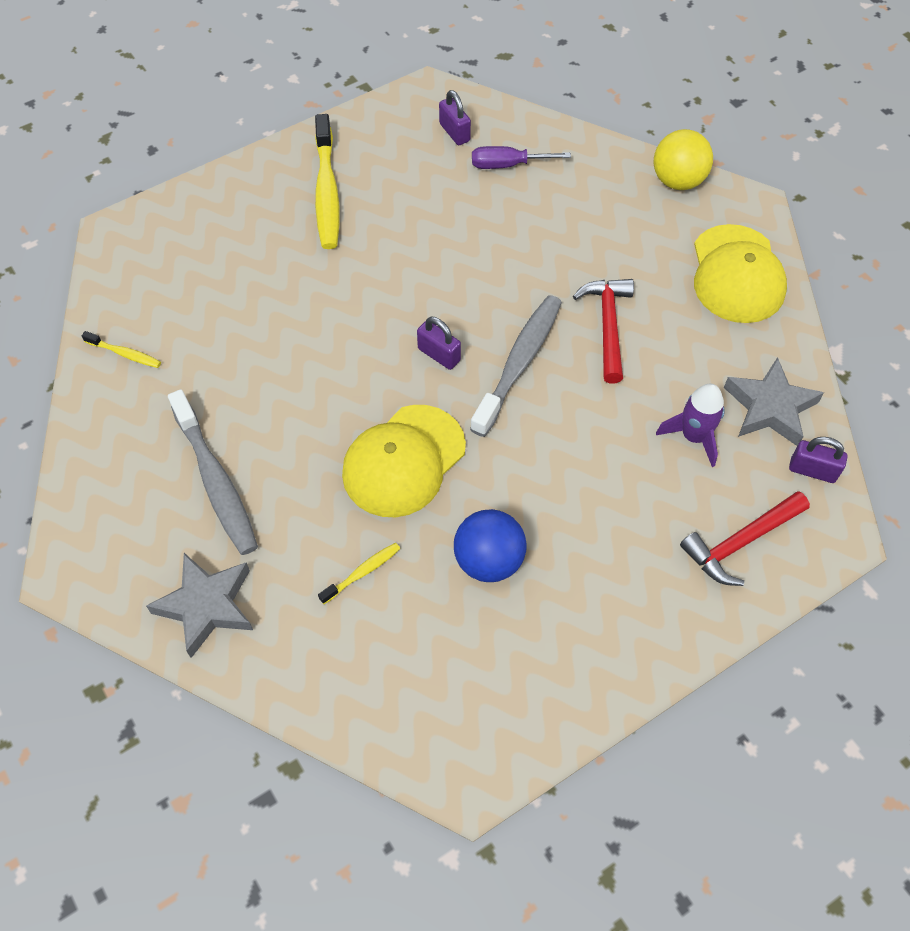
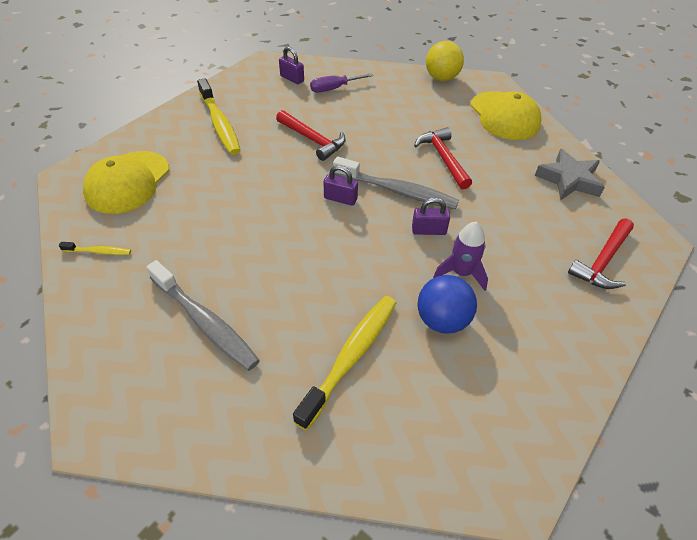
camera: 20 degrees left, 10 degrees down
(207, 606) = (232, 421): grey star -> none
(362, 572) = (351, 356): yellow toothbrush -> yellow toothbrush, size x2.11
(404, 461) = (347, 270): yellow cap -> yellow cap (128, 182)
(441, 250) = (313, 140): none -> red hammer
(519, 363) = (397, 191): grey toothbrush -> grey toothbrush turned 105 degrees clockwise
(693, 437) = (533, 207): purple rocket -> purple rocket (461, 273)
(812, 470) = (617, 208): purple padlock -> purple padlock (429, 230)

